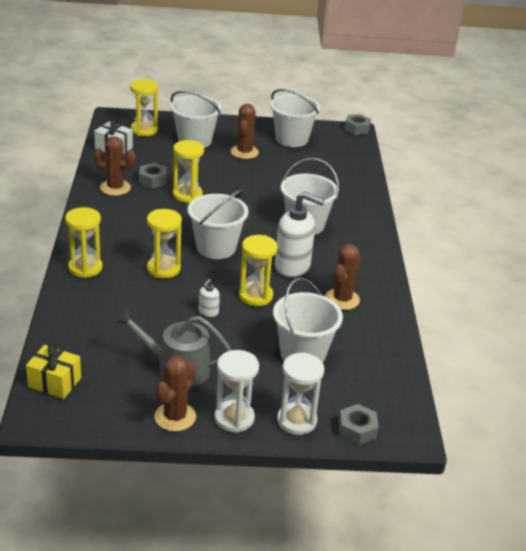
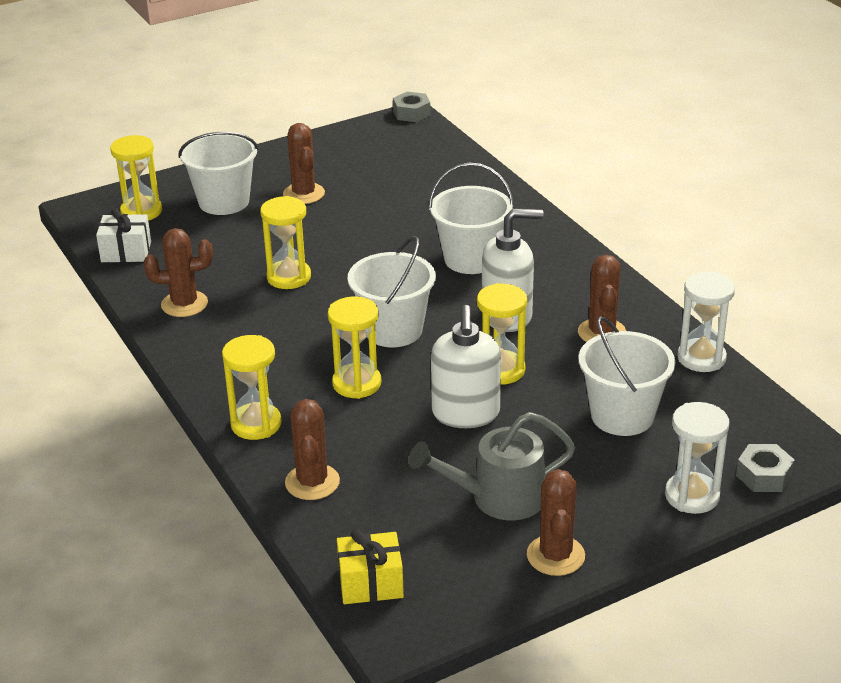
camera: 25 degrees left, 0 degrees up
(82, 312) = (312, 482): none -> brown cactus
(153, 180) = (224, 275): grey nut -> none
(208, 312) = (466, 414): white soap dispenser -> white soap dispenser, size x2.23
(234, 418) = (622, 525): white hourglass -> white hourglass (701, 358)
(291, 139) = (345, 155): white bucket -> none

